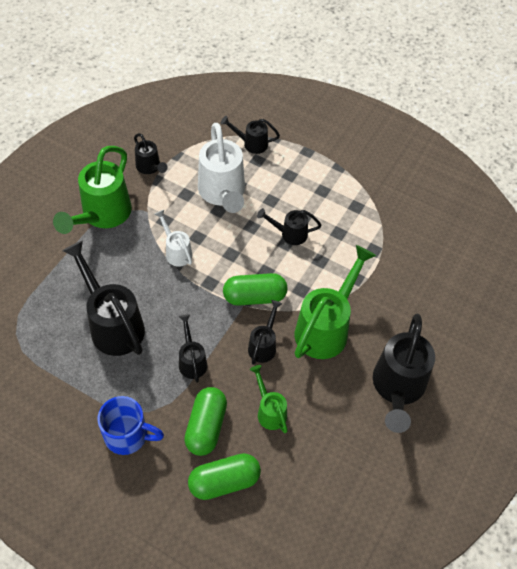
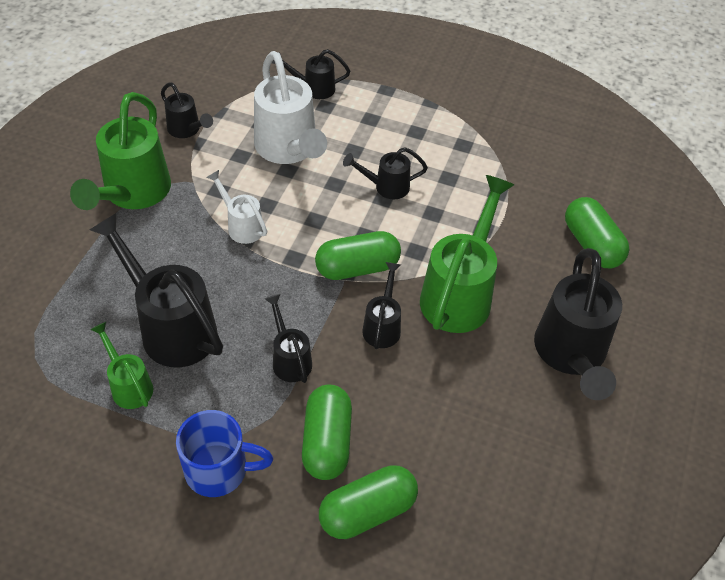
camera: 10 degrees left, 5 degrees down
(269, 411) = (409, 408): green watering can -> green watering can (129, 385)
(435, 302) = (591, 244): none -> green capsule

